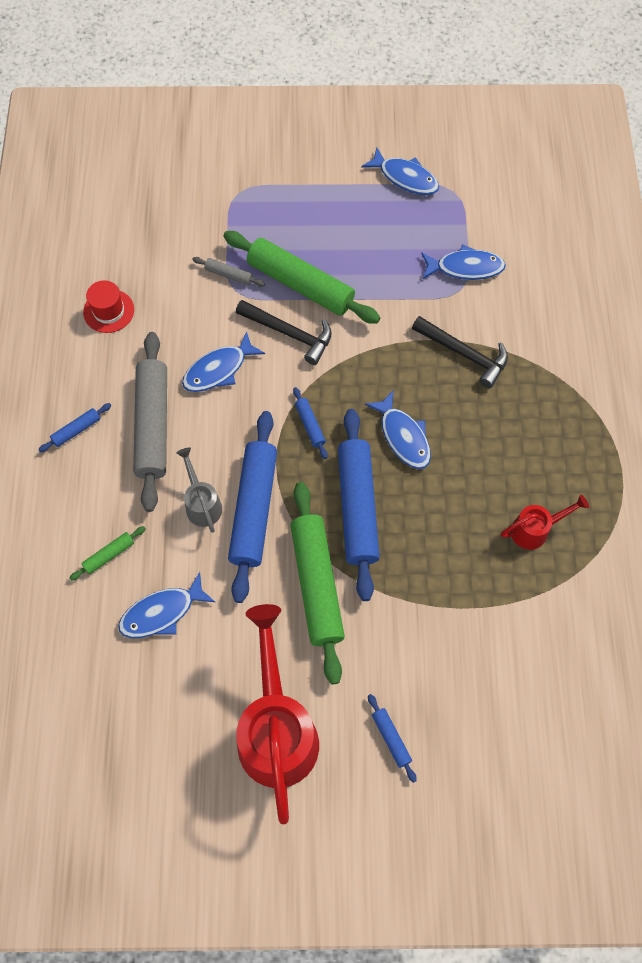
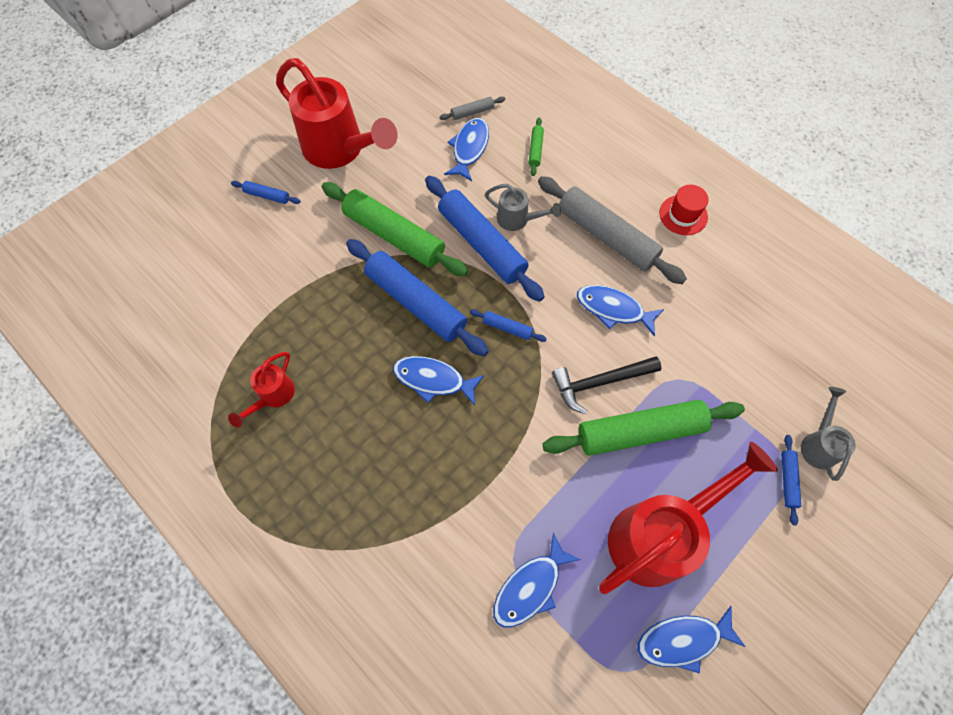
camera: 135 degrees right, 0 degrees up
(76, 430) = (646, 193): blue rolling pin -> blue rolling pin (787, 480)
(108, 311) = (736, 280): red hat -> red hat (683, 215)
(202, 187) = (818, 444): none -> grey watering can
(219, 369) = (613, 309): blue fish -> blue fish turned 75 degrees counterclockwise
(228, 275) = (699, 387): grey rolling pin -> grey rolling pin (472, 112)
(358, 228) = (659, 534): none -> red watering can
(464, 354) = (451, 495): black hammer -> none

